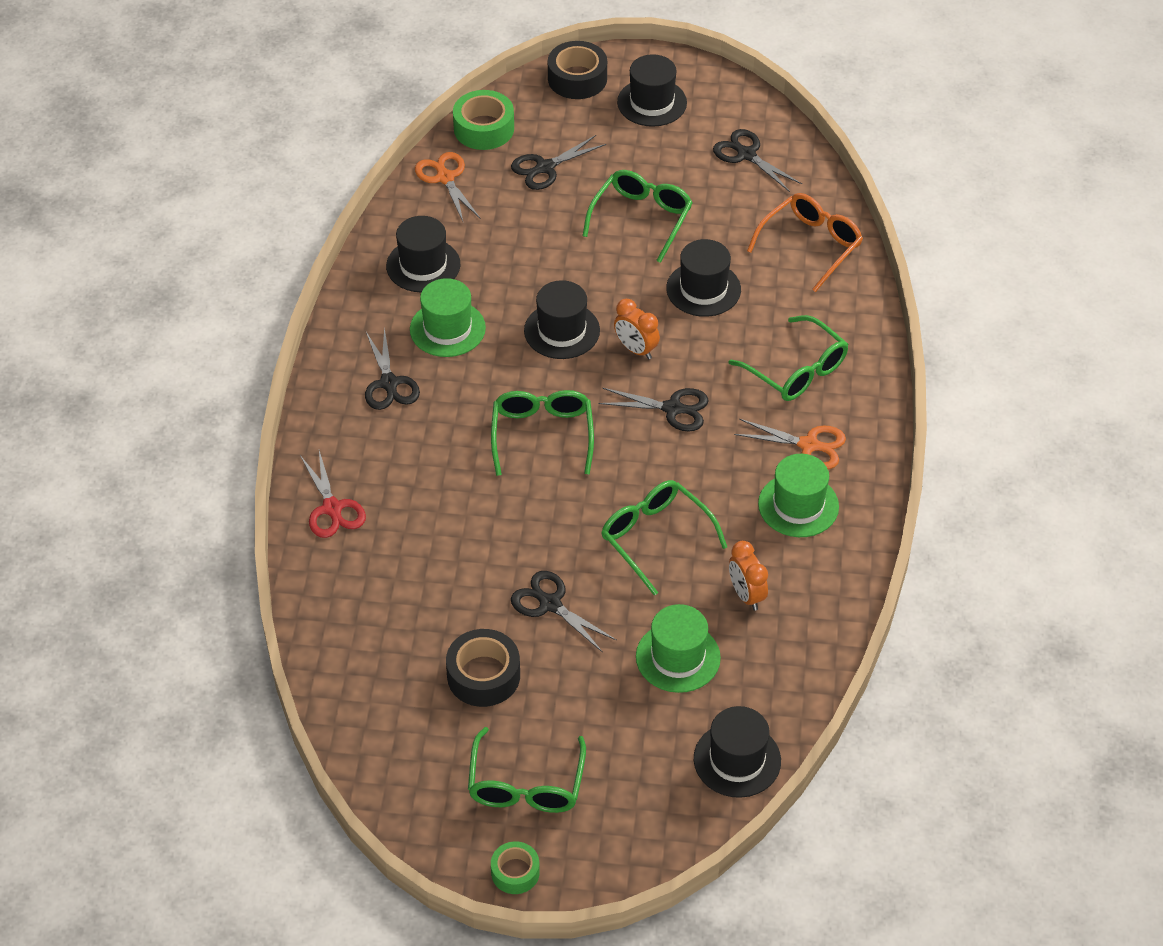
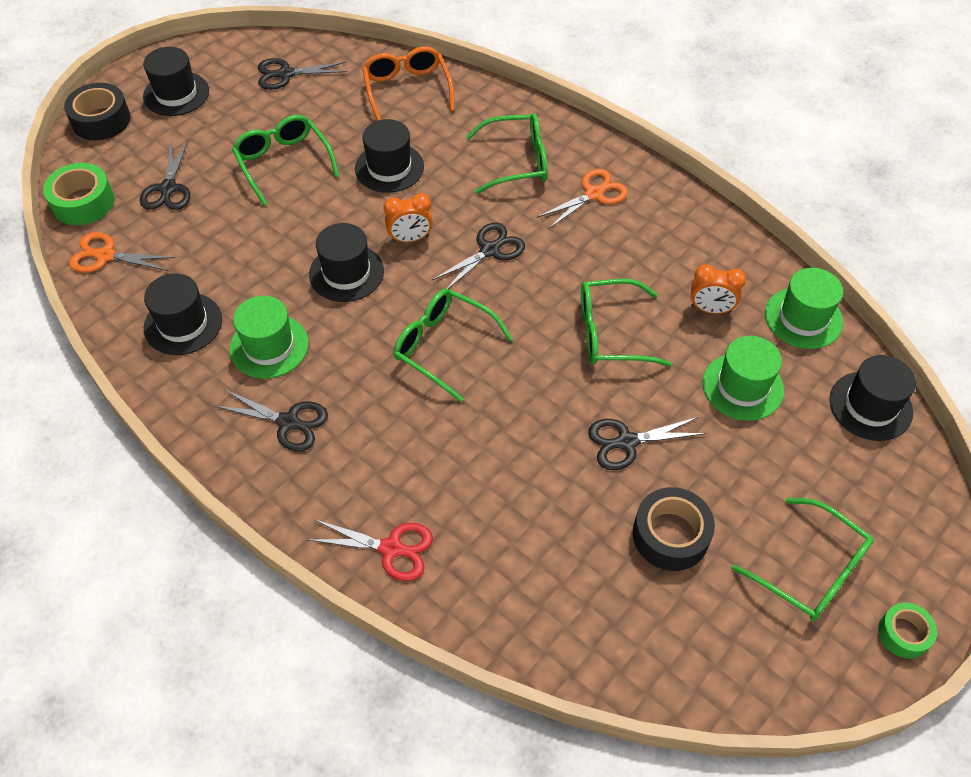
camera: 55 degrees left, 5 degrees up
(798, 505) = (646, 231): green hat -> green hat (803, 318)

